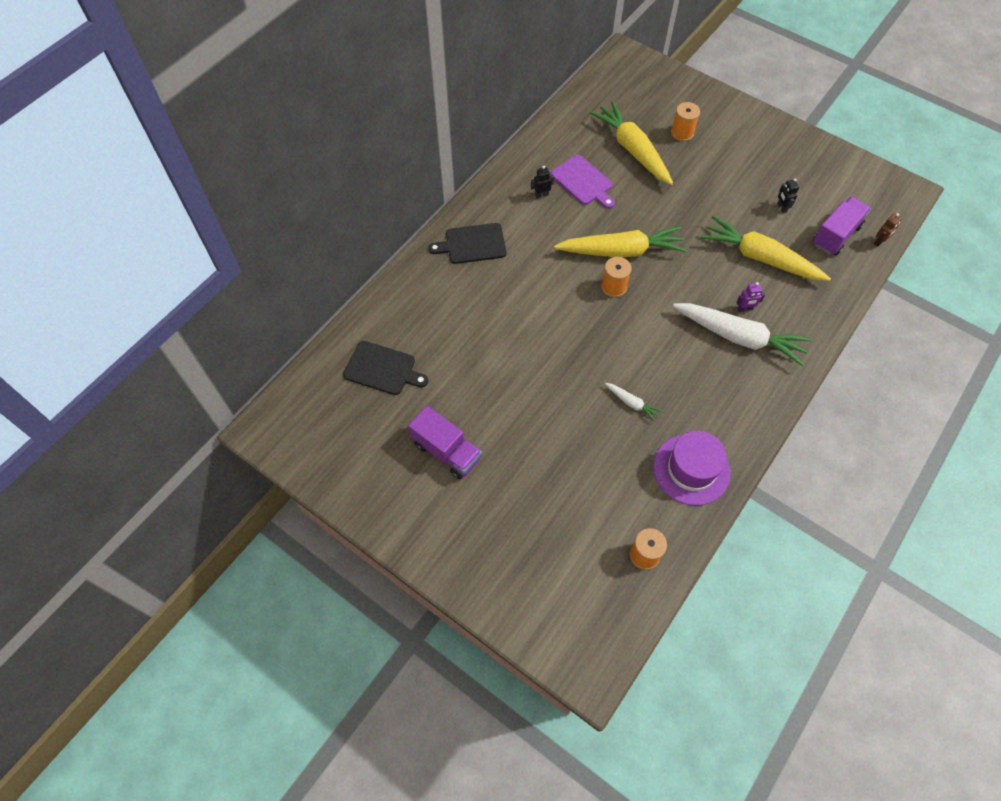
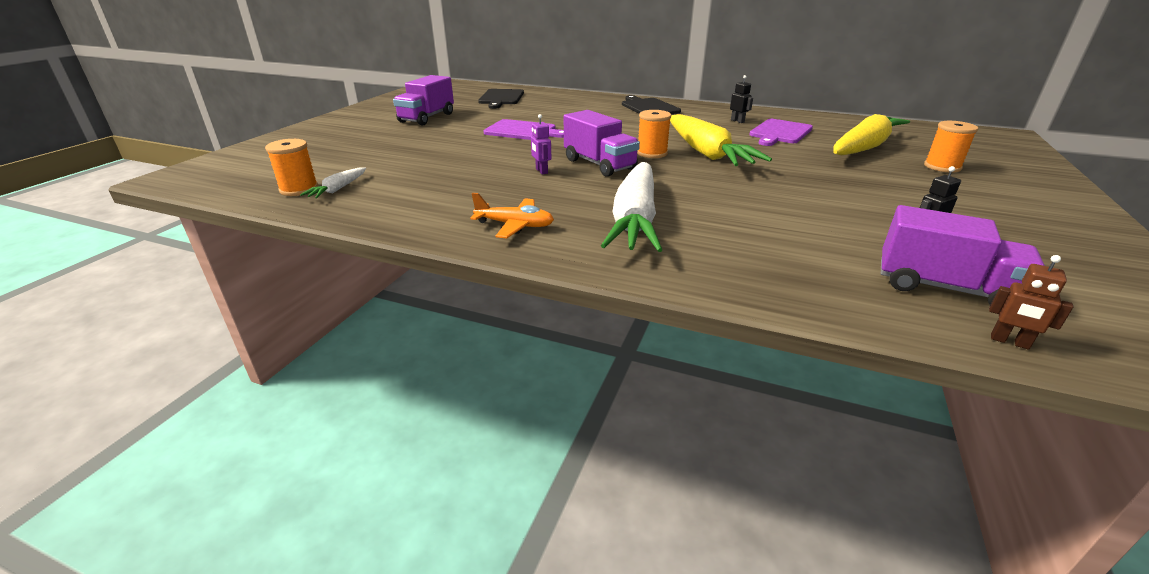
camera: 75 degrees right, 30 degrees down
(524, 368) = (523, 131): none -> purple cutting board
(632, 330) = (599, 164): none -> purple truck
(632, 403) = (498, 171): white carrot -> white carrot (338, 189)
(691, 469) = (411, 204): purple hat -> none
(738, 407) = (515, 225): none -> orange plane
(745, 309) = (689, 220): purple robot -> purple robot (541, 171)
(760, 258) = (797, 225): yellow carrot -> none

